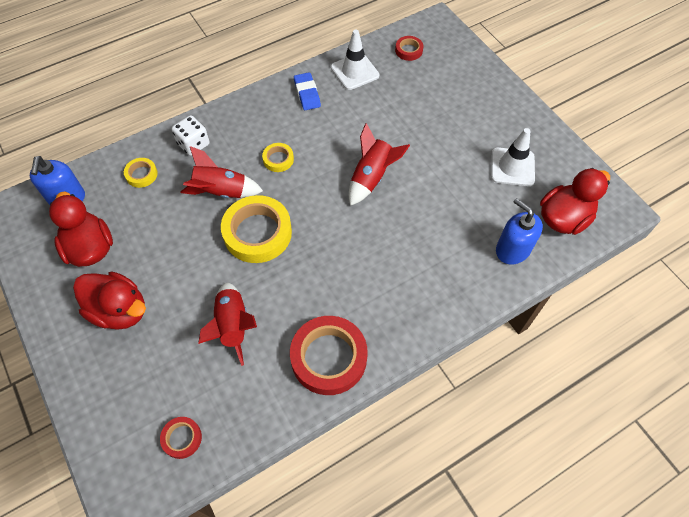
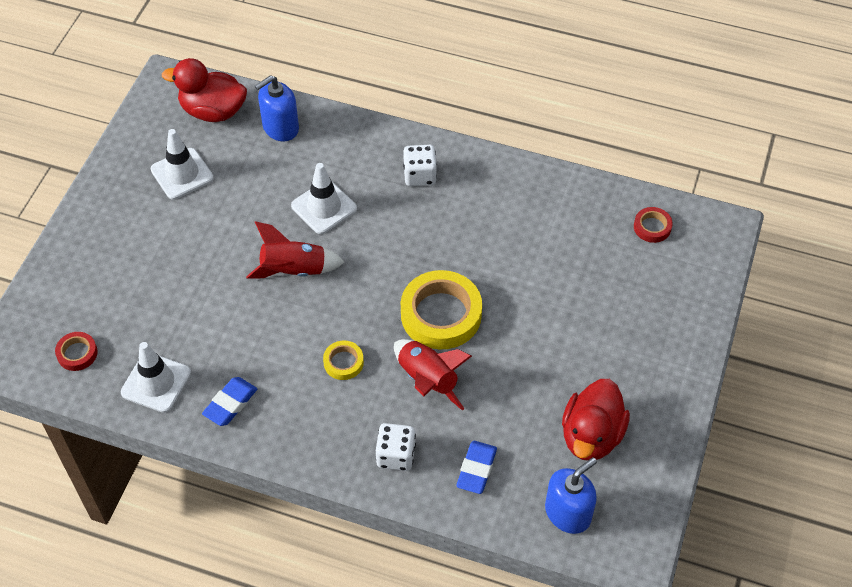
camera: 130 degrees left, 5 degrees down
(119, 310) = (615, 355): red duck -> none
(141, 174) = (476, 469): yellow tape -> blue eraser
(233, 326) = (541, 264): red rocket -> none
(329, 358) = (499, 184): red tape -> none
(386, 308) = (420, 175): none -> white dice
(410, 227) = (324, 207): none -> white traffic cone
(512, 249) = (280, 127): blue soap dispenser -> blue soap dispenser turned 45 degrees clockwise

